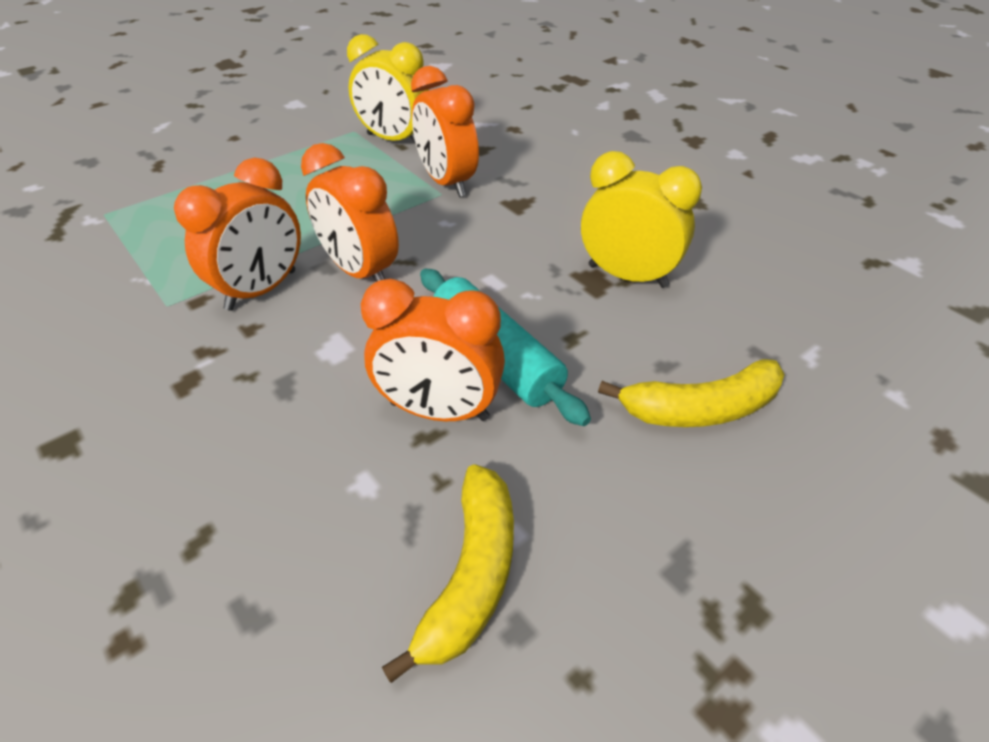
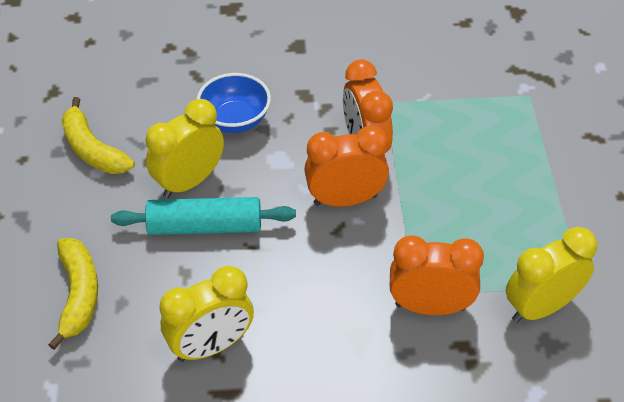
camera: 125 degrees right, 5 degrees up
(284, 428) = (235, 120): none -> blue bowl
(439, 411) = (189, 181): orange clock -> yellow clock
(700, 409) = (78, 294): yellow banana -> yellow banana turned 150 degrees clockwise

